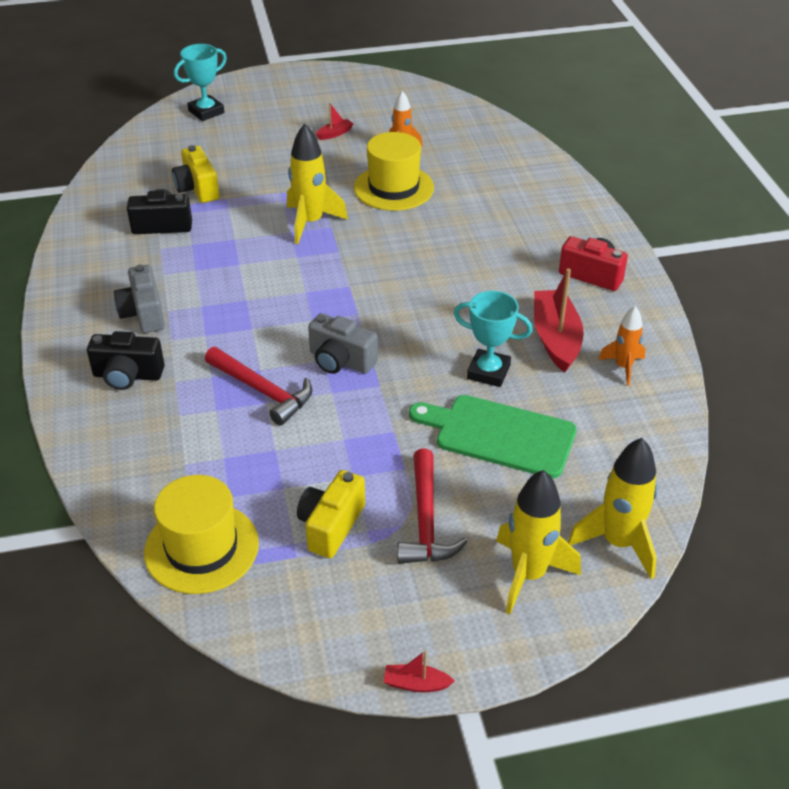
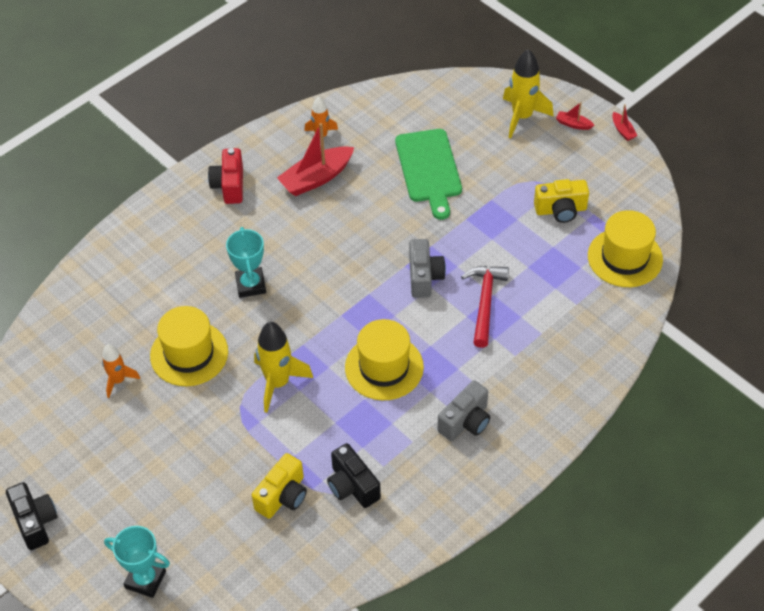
camera: 120 degrees left, 10 degrees up
(127, 375) = (531, 386): black camera -> black camera (35, 522)
(259, 289) = (384, 367): none -> yellow hat
(335, 134) = (124, 444): red boat -> red boat (573, 124)
(426, 520) = (521, 172): red hammer -> none
(488, 372) = (376, 197): turquoise trophy -> turquoise trophy (250, 285)
(618, 543) = (470, 91): yellow rocket -> none

